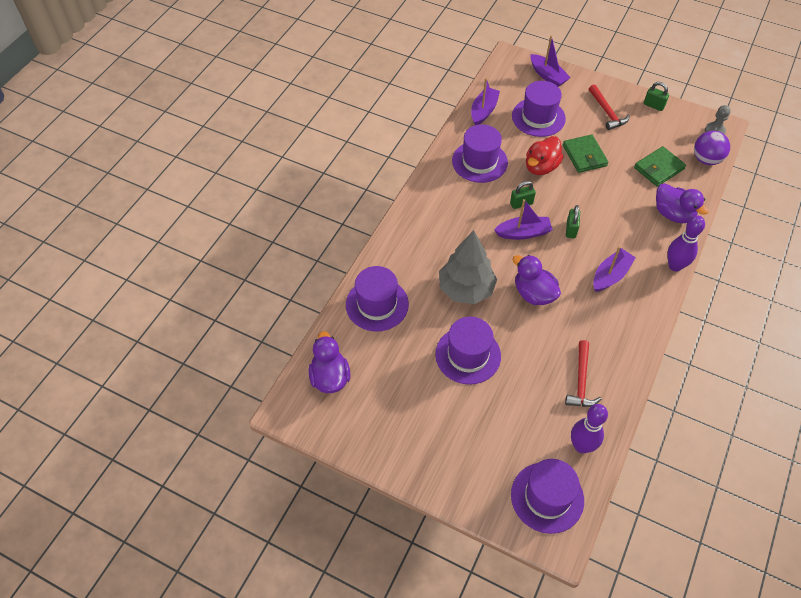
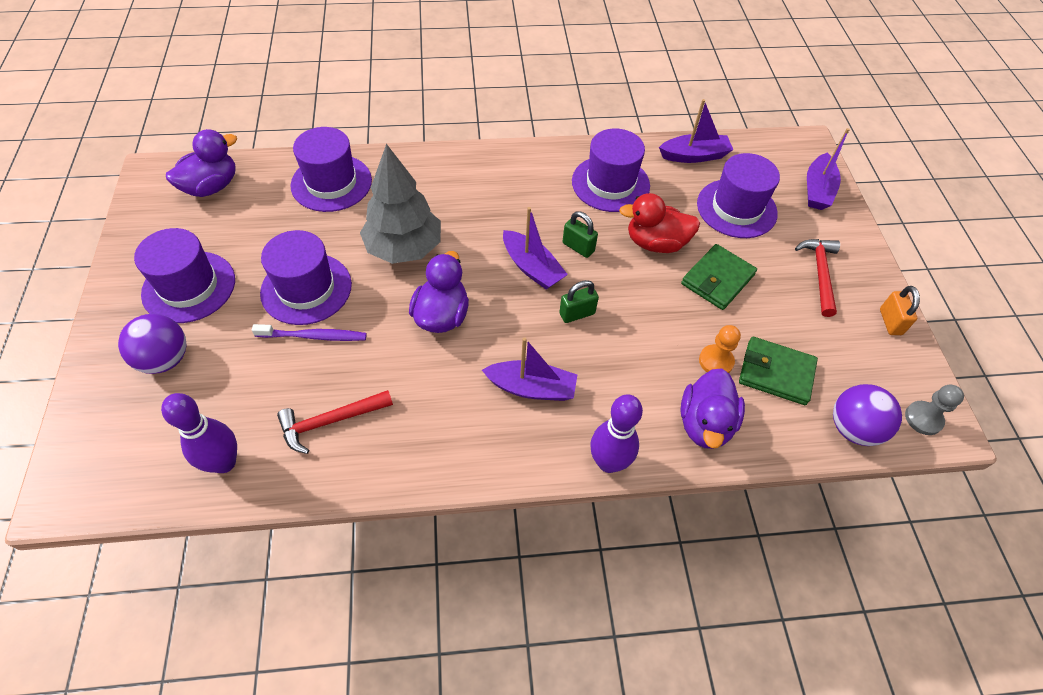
camera: 55 degrees right, 0 degrees up
(481, 455) = (165, 359): none -> purple ball
(511, 365) = (314, 336): none -> purple toothbrush
(547, 497) = (127, 453): purple hat -> purple hat (189, 287)
(607, 112) = (820, 274): red hammer -> red hammer turned 150 degrees clockwise
(638, 188) = (716, 361): none -> orange pawn
(653, 105) = (890, 322): green padlock -> orange padlock

